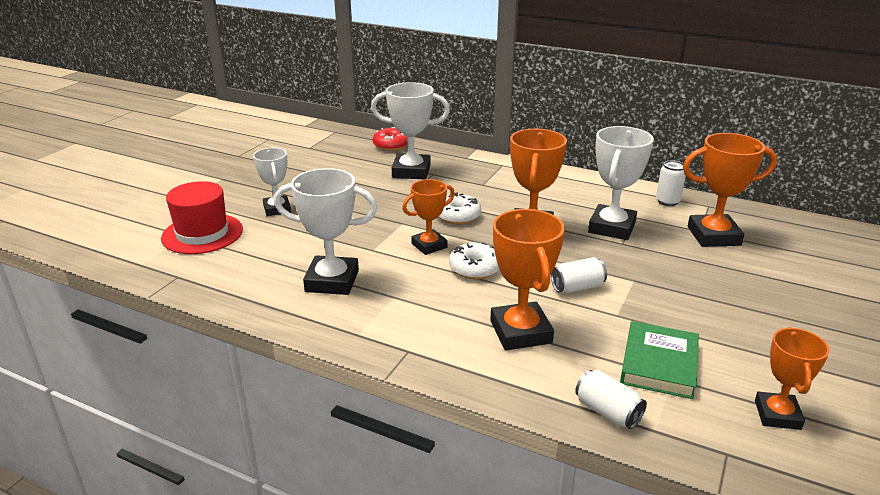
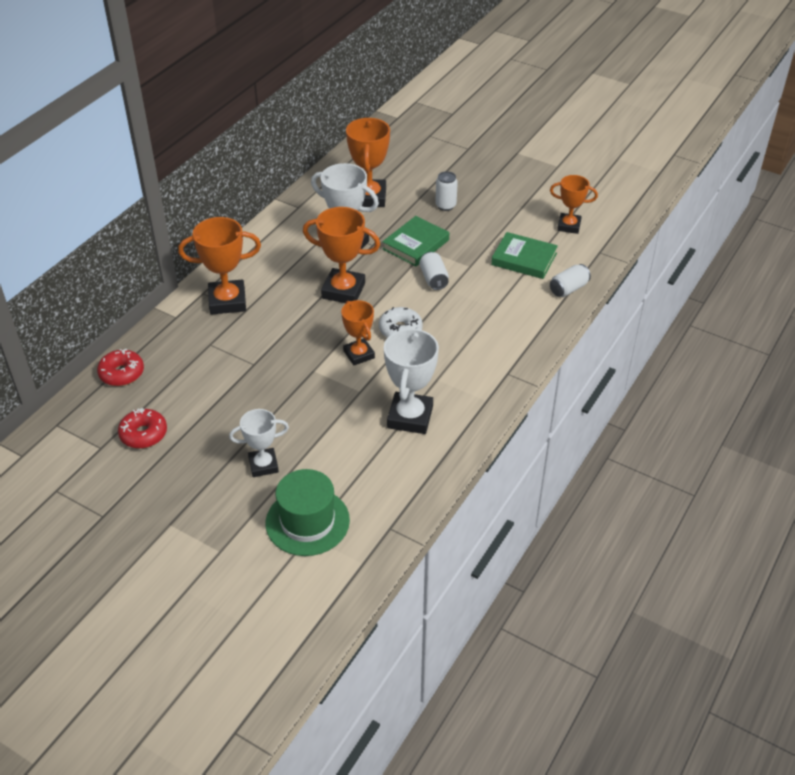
camera: 85 degrees left, 15 degrees up
(202, 234) = (307, 521): red hat -> green hat
(321, 160) = (143, 434): none -> red donut
(411, 171) = (199, 360): white trophy -> none
(457, 216) = (307, 333): white donut -> none
(521, 332) = (487, 315): orange trophy -> orange trophy (227, 301)
(639, 272) = (415, 244): none -> green book
(667, 201) = (307, 206): white can -> white can (445, 205)

